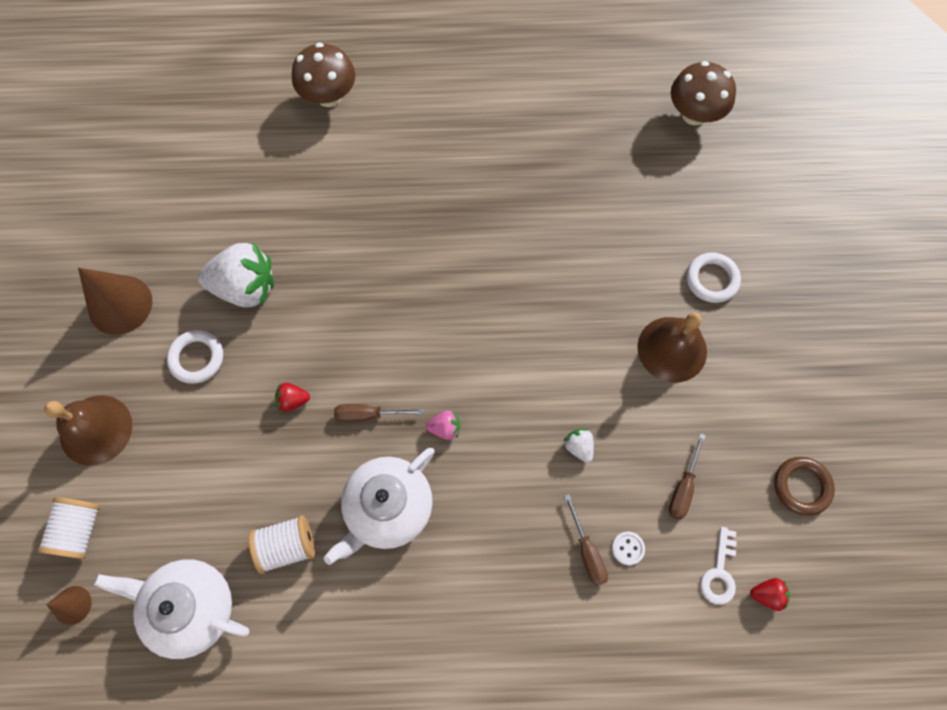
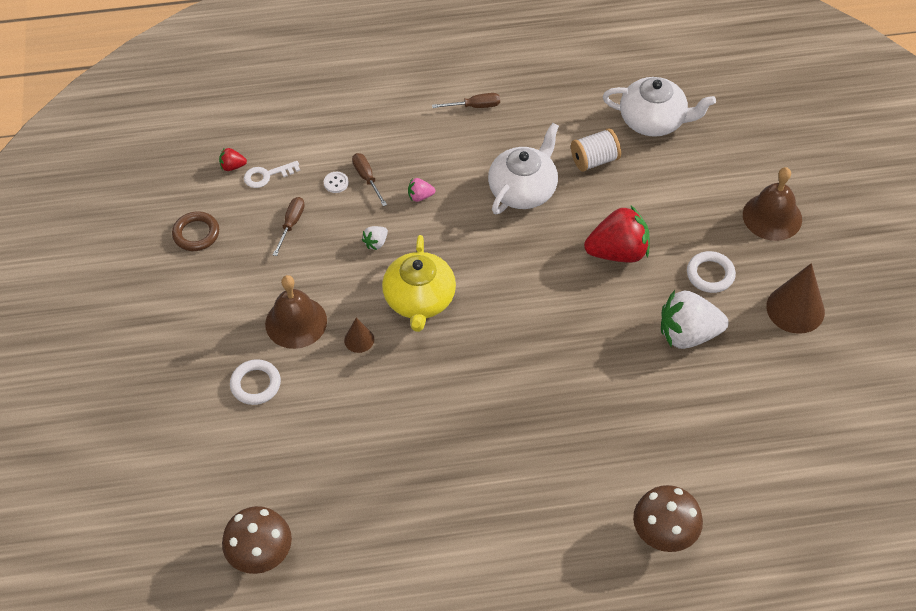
camera: 175 degrees right, 15 degrees down
(72, 605) = (738, 114): brown cone -> brown cone (359, 339)
(79, 530) = (754, 154): white spool -> none
(293, 400) = (618, 252): red strawberry -> red strawberry, size x2.28
(368, 415) = (552, 248): brown screwdriver -> brown screwdriver (474, 106)
(445, 428) = (487, 245): pink strawberry -> pink strawberry (420, 196)
(531, 362) = (419, 299): none -> yellow teapot
(578, 447) = (376, 243): white strawberry -> white strawberry turned 75 degrees clockwise
(719, 572) = (267, 175): white key -> white key turned 120 degrees counterclockwise

